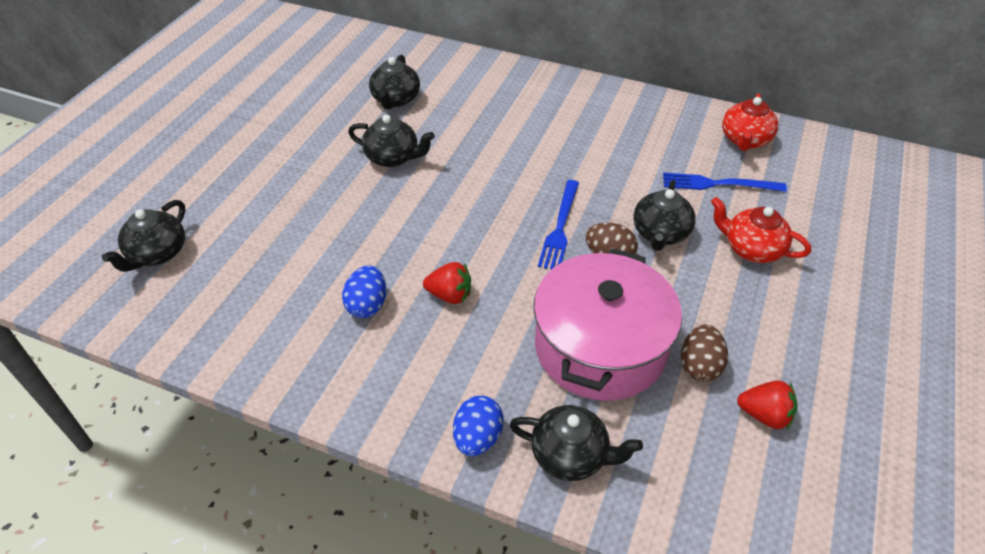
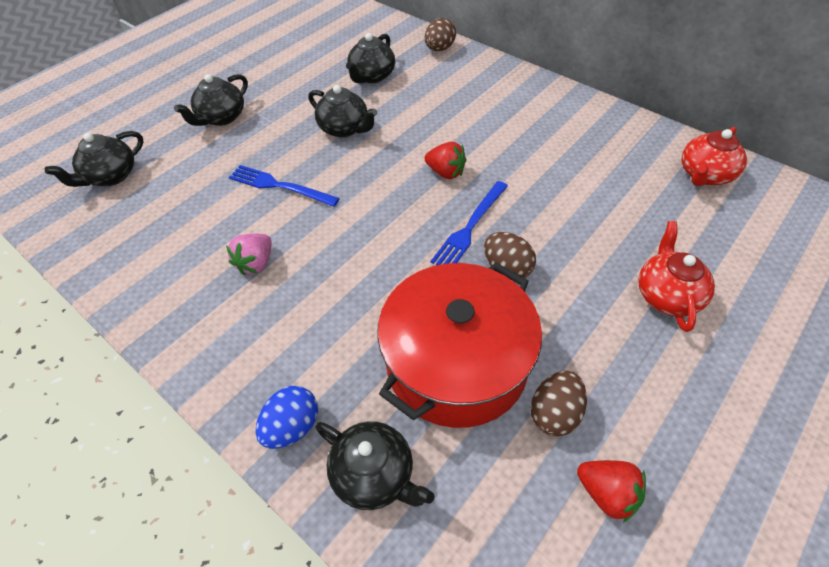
camera: 20 degrees right, 5 degrees up
(367, 305) = (256, 263): blue egg -> pink strawberry
(450, 295) = (334, 271): red strawberry -> red strawberry (445, 172)
(453, 61) = (439, 49): none -> brown egg
(600, 347) = (456, 363): pink pot -> red pot
(660, 233) = (571, 256): black teapot -> black teapot (221, 118)
(718, 184) = (656, 216): blue fork -> blue fork (280, 186)
(752, 249) = (666, 295): red teapot -> red teapot turned 45 degrees clockwise

